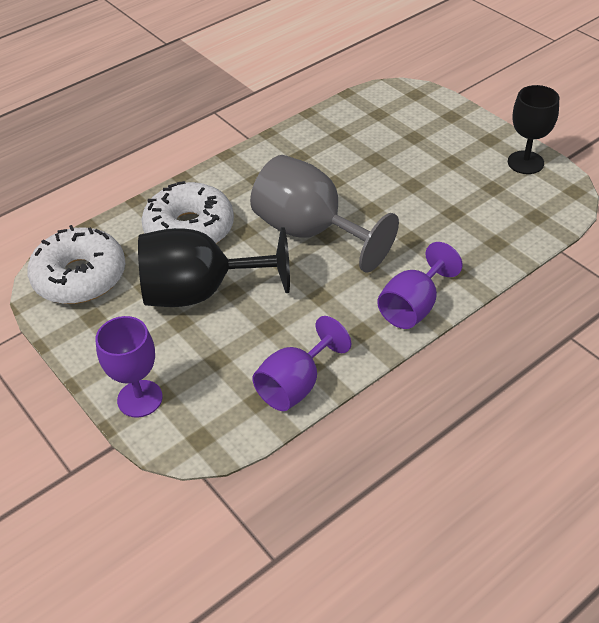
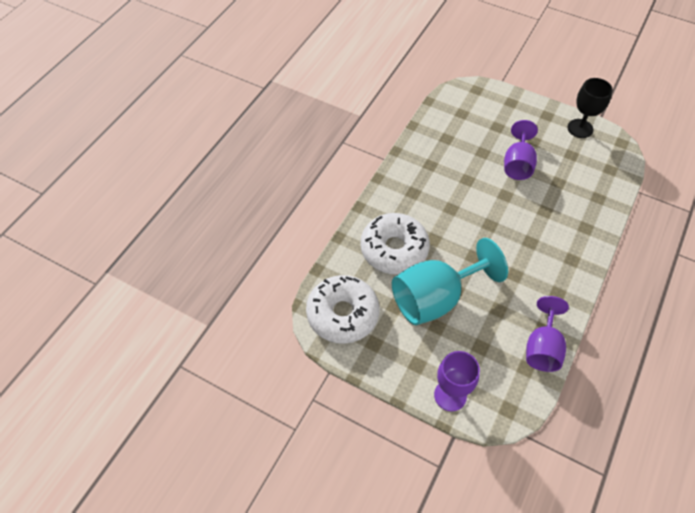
camera: 25 degrees left, 10 degrees up
(200, 292) = (435, 298): black goblet -> turquoise goblet
(311, 232) = (477, 226): grey goblet -> none
(413, 307) = (577, 263): purple goblet -> purple goblet (517, 164)

